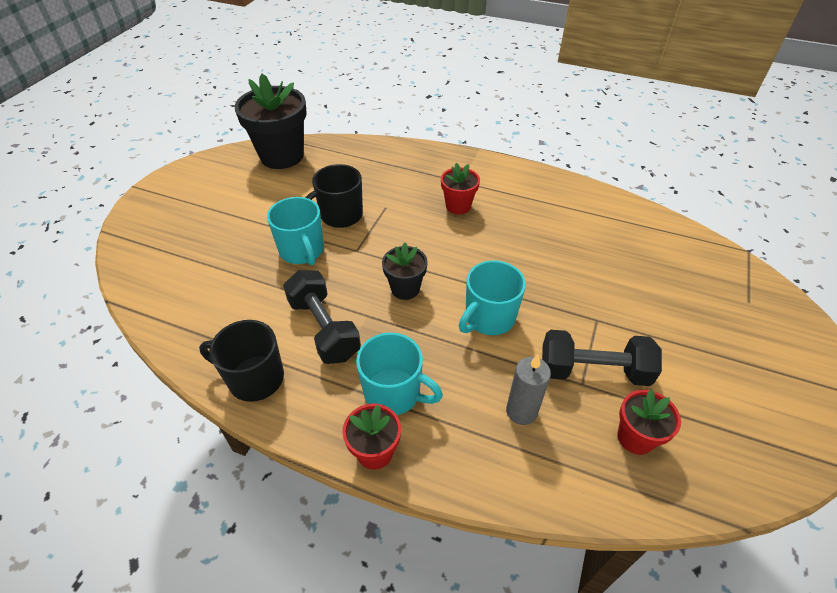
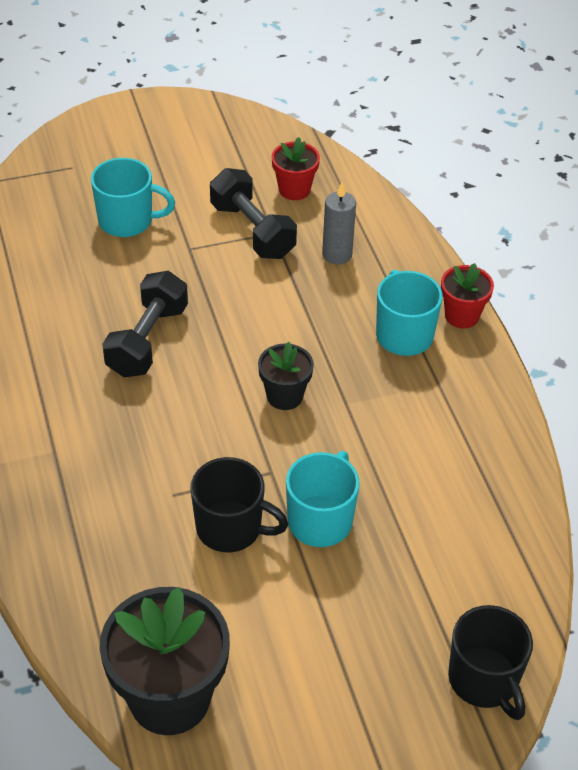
camera: 130 degrees left, 0 degrees up
(254, 378) = (494, 434): black mug -> black mug (484, 680)
(324, 329) = (395, 424): black dumbbell -> black dumbbell (147, 340)
(458, 206) = (109, 426): red flower pot -> none
(488, 318) = (260, 317): turquoise mug -> turquoise mug (127, 221)

